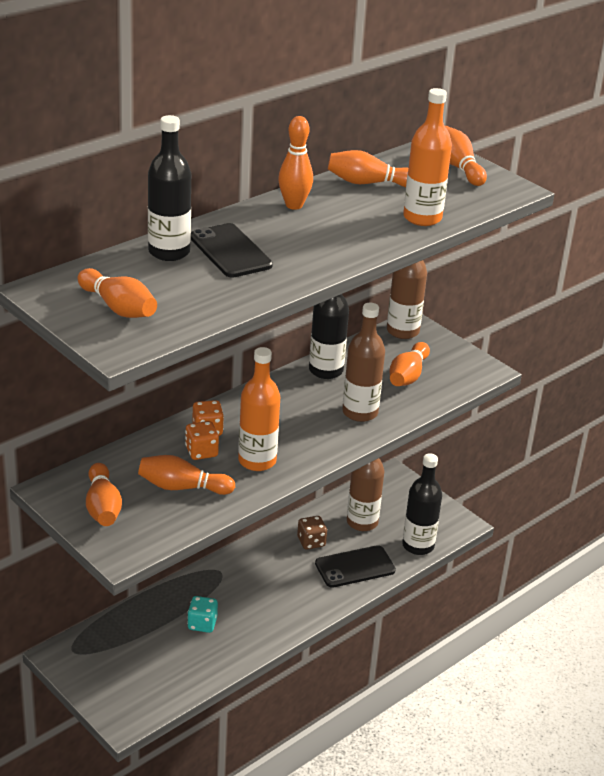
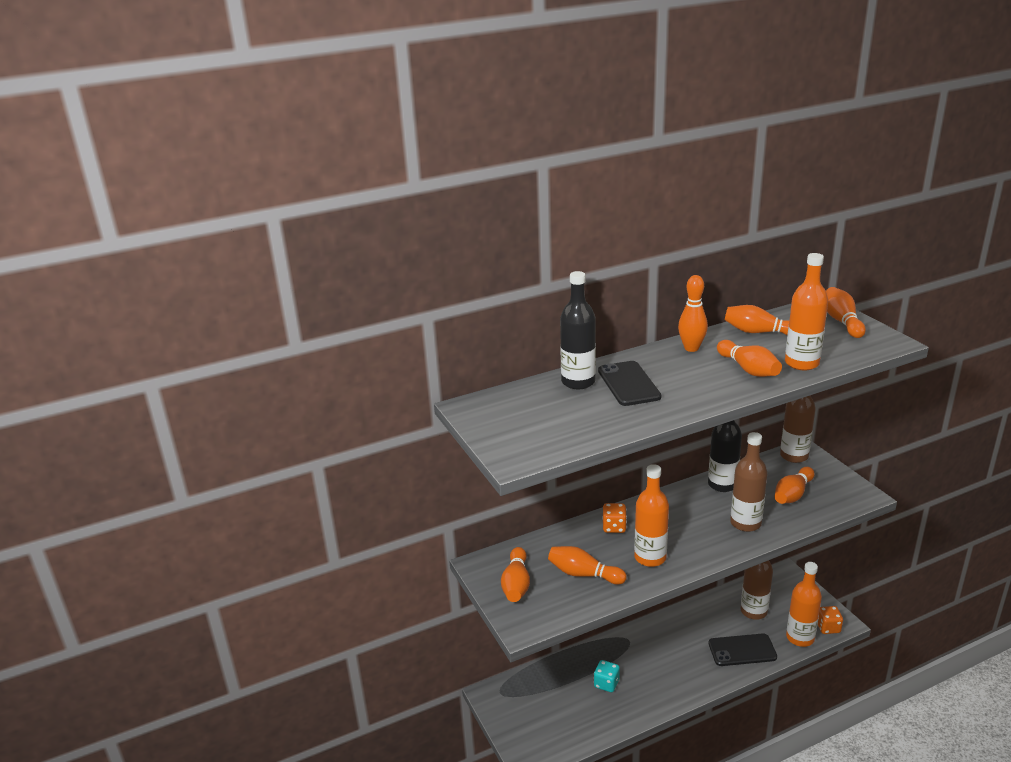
camera: 20 degrees right, 5 degrees down
(118, 308) = (524, 425): orange bowling pin -> orange bowling pin (748, 369)
(201, 452) = (605, 545): orange dice -> orange dice (828, 627)
(311, 542) = (708, 623): brown dice -> none
(418, 546) = (800, 638): black bottle -> orange bottle

